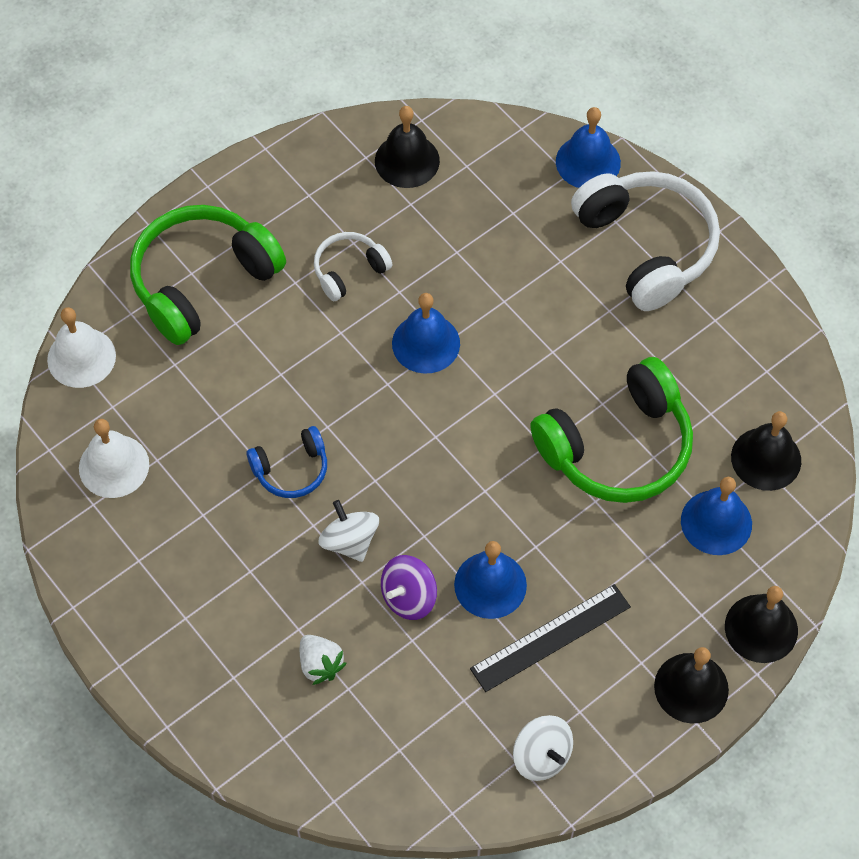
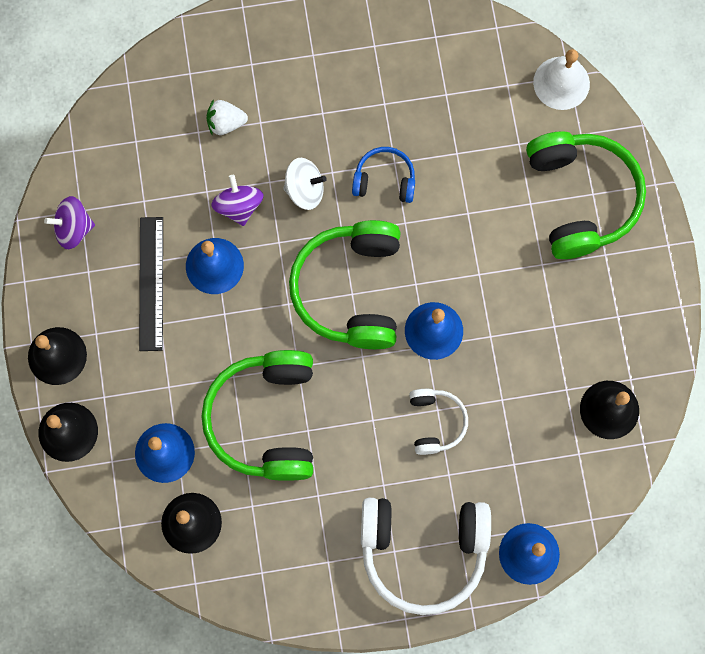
camera: 120 degrees right, 15 degrees up
(114, 466) = (458, 63): white bell -> none
(291, 469) = (384, 180): blue headphones -> blue headphones turned 90 degrees clockwise
(349, 270) = (530, 309): white headphones -> white headphones (435, 422)
(432, 439) = (351, 289): none -> green headphones
(541, 756) = (73, 228): white spinning top -> purple spinning top

